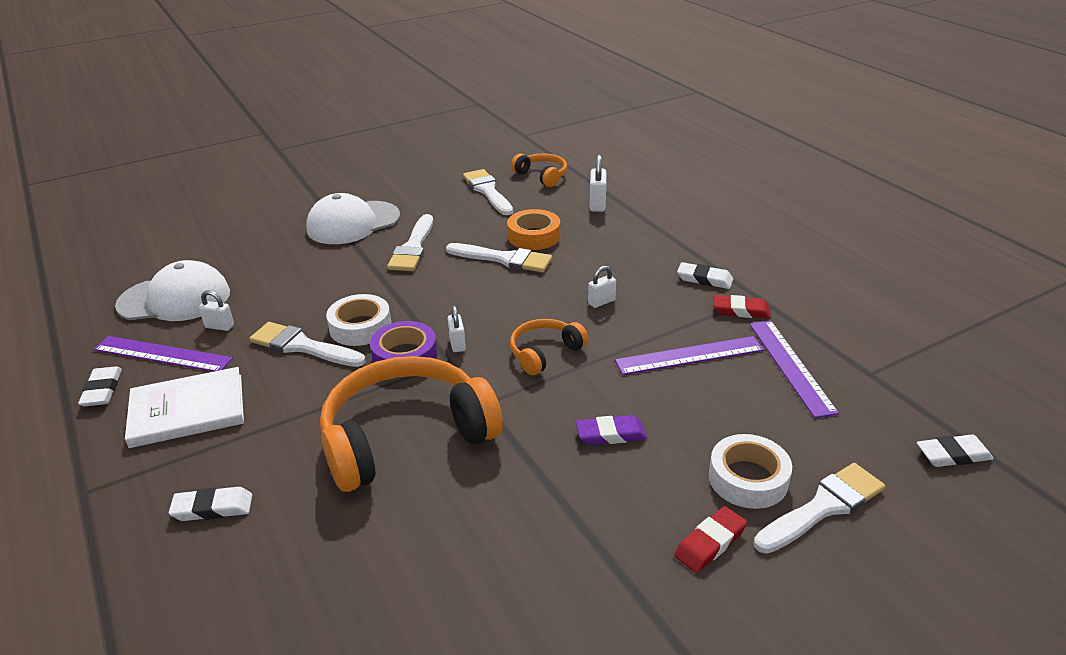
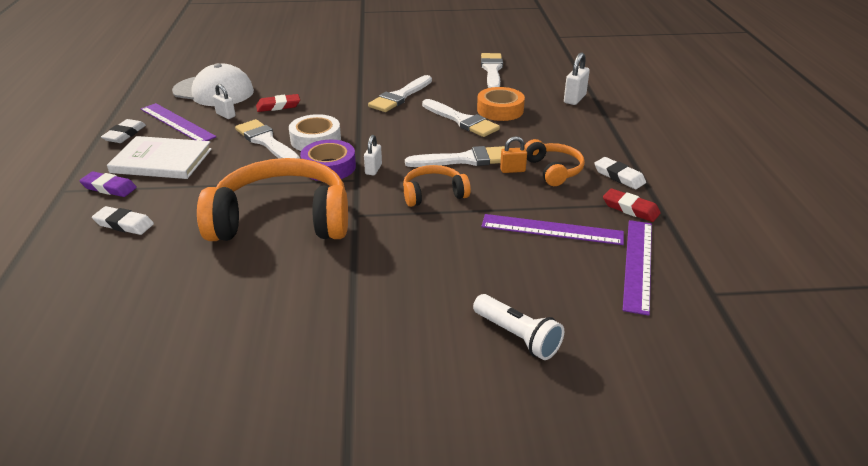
camera: 25 degrees right, 0 degrees up
(353, 223) = (371, 70): white cap -> none
(542, 176) = (546, 68): orange headphones -> orange headphones (553, 170)
(601, 302) = (512, 170): white padlock -> orange padlock
(611, 434) = (433, 266): purple eraser -> purple eraser (109, 188)
(710, 543) = (441, 372): red eraser -> red eraser (278, 106)
(748, 479) = (517, 336): white tape -> white flashlight
(823, 507) = (565, 382): white brush -> white brush (464, 160)
(953, 455) = (736, 386): white eraser -> none

